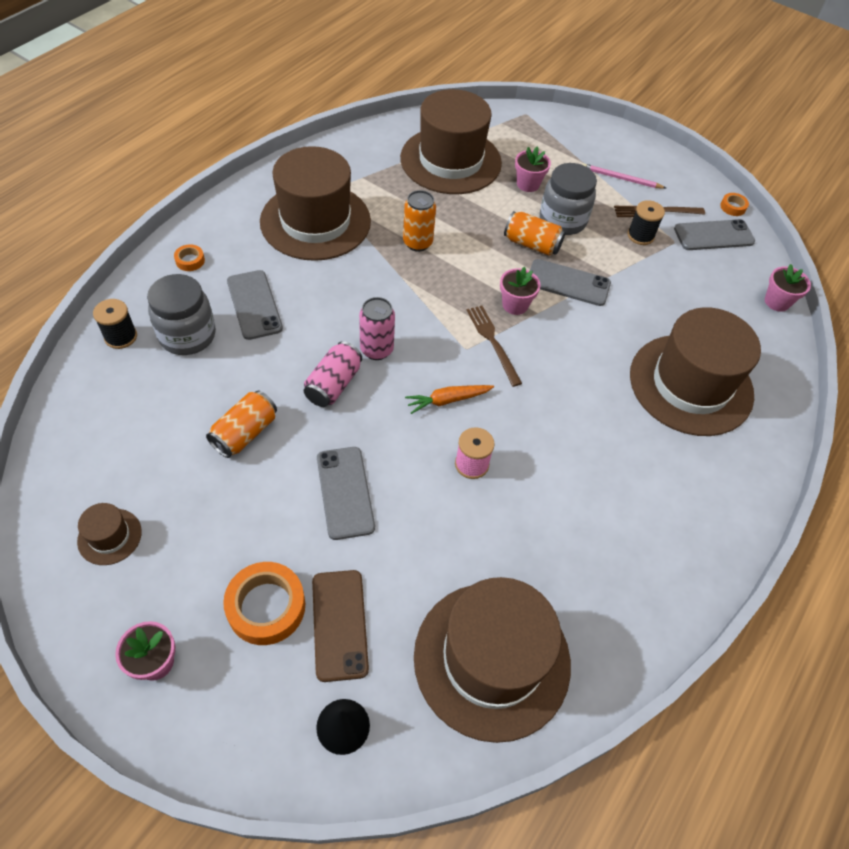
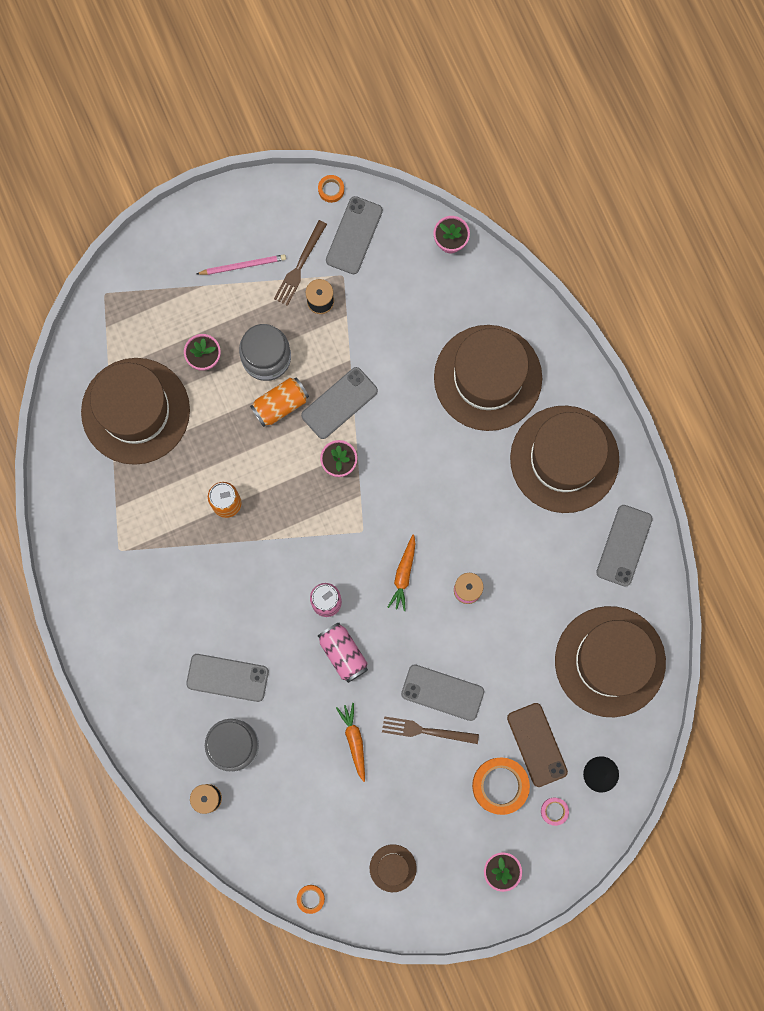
camera: 55 degrees left, 25 degrees up
(190, 260) = (147, 710): orange tape -> orange tape (310, 898)
(245, 433) = (354, 740): orange can -> orange carrot
(264, 690) = (554, 811): none -> pink tape
(315, 221) = (153, 579): brown hat -> brown hat (564, 459)
(339, 624) = (537, 744): brown phone -> brown phone turned 45 degrees clockwise
(493, 342) = (367, 506): brown fork -> brown fork (426, 731)
(621, 178) = (242, 265): pink pencil -> pink pencil turned 150 degrees counterclockwise
(635, 602) = (624, 545): none -> grey phone

